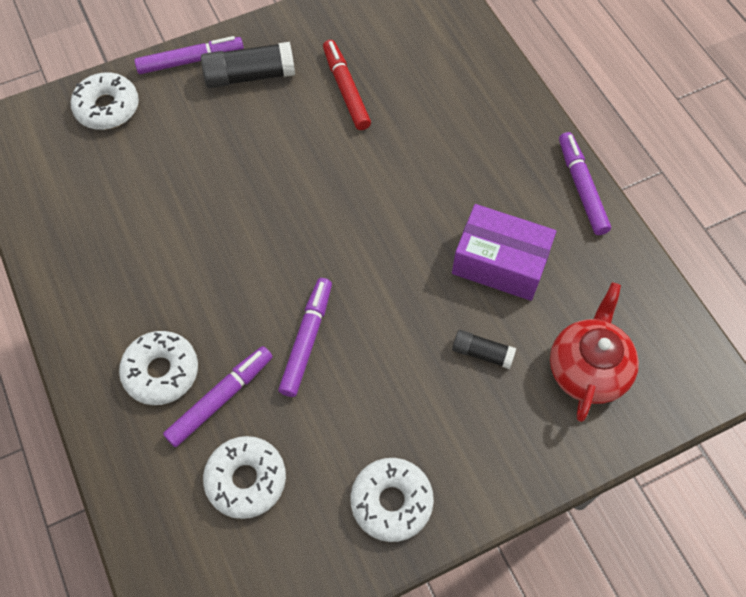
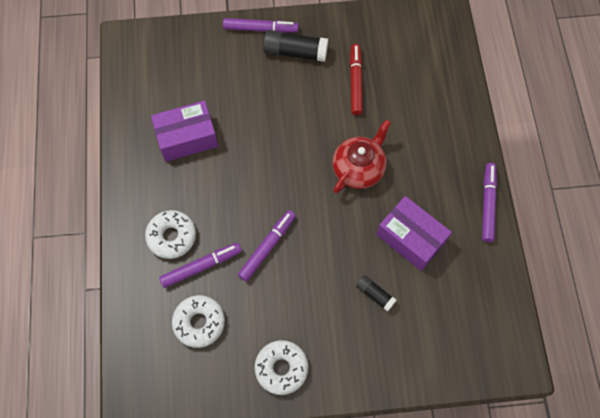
camera: 20 degrees right, 5 degrees up
(107, 108) = (196, 46): white donut -> none
(136, 230) = (187, 138): none -> purple box
(587, 369) = (439, 329): red teapot -> red teapot (359, 169)

